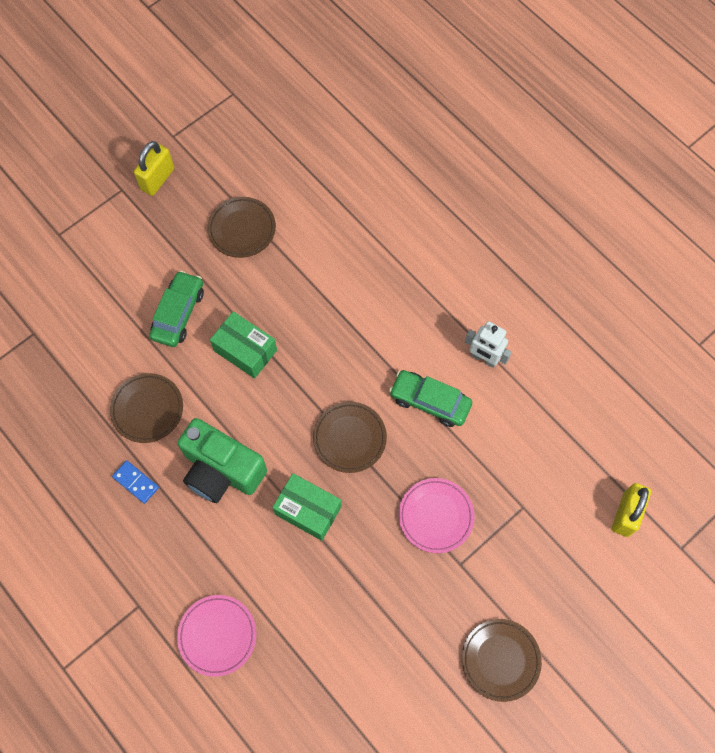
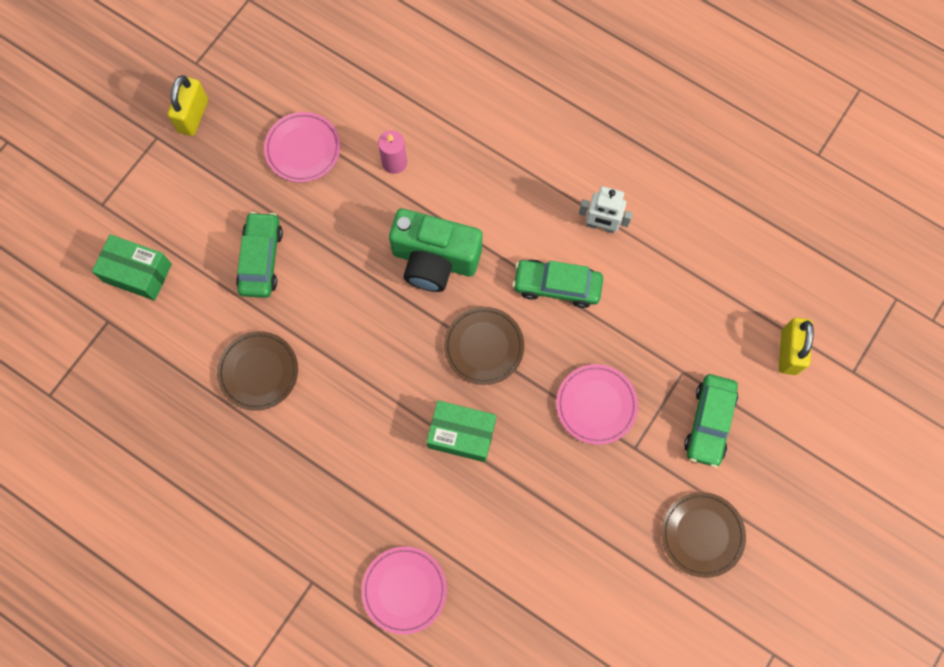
camera: 15 degrees left, 5 degrees up
(136, 482) = (269, 453): blue domino -> none
(221, 470) = (358, 416): green camera -> green camera (434, 260)
(242, 229) = (303, 149): brown plate -> pink plate
(245, 350) = (345, 281): green box -> green box (137, 273)
(317, 259) = (394, 162): none -> pink candle
(534, 559) = (709, 422): none -> green car

